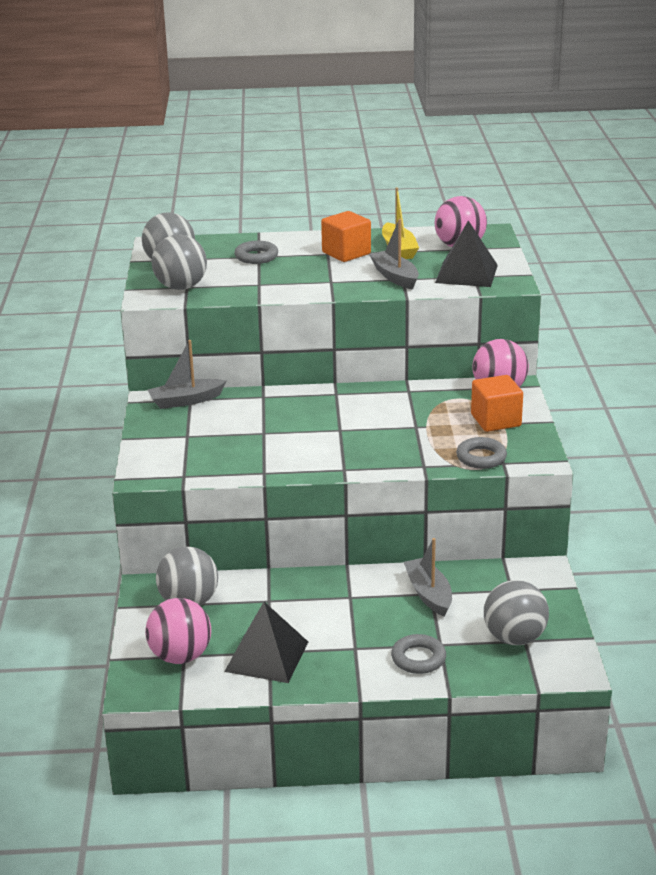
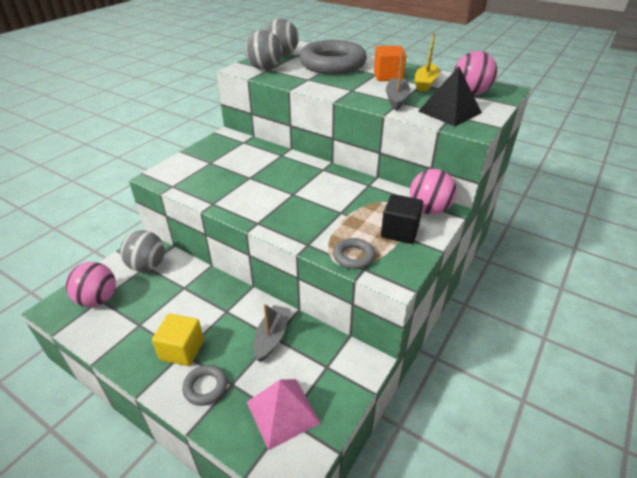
camera: 35 degrees right, 10 degrees up
(186, 401) = (240, 142): grey boat -> none
(256, 256) = (332, 64): grey ring -> grey ring, size x2.24
(267, 656) = (133, 327): black pyramid -> none
(351, 646) = (182, 350): none -> yellow cube
(496, 420) = (400, 231): orange cube -> black cube
(514, 638) = (283, 412): grey ball -> pink pyramid

